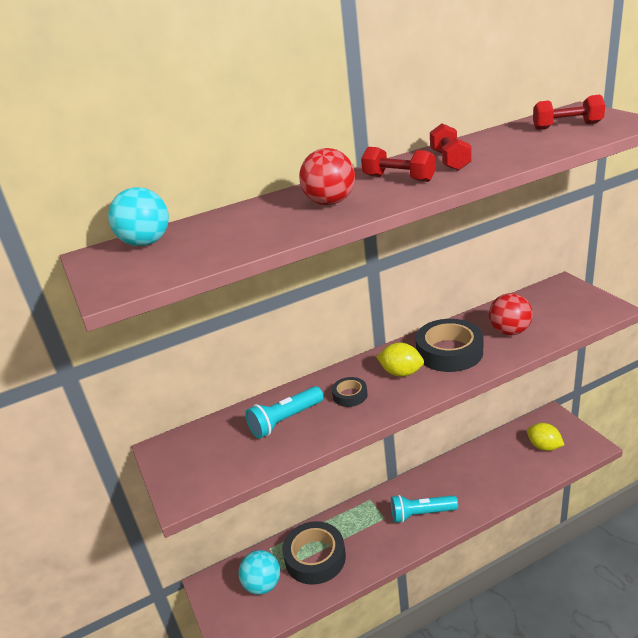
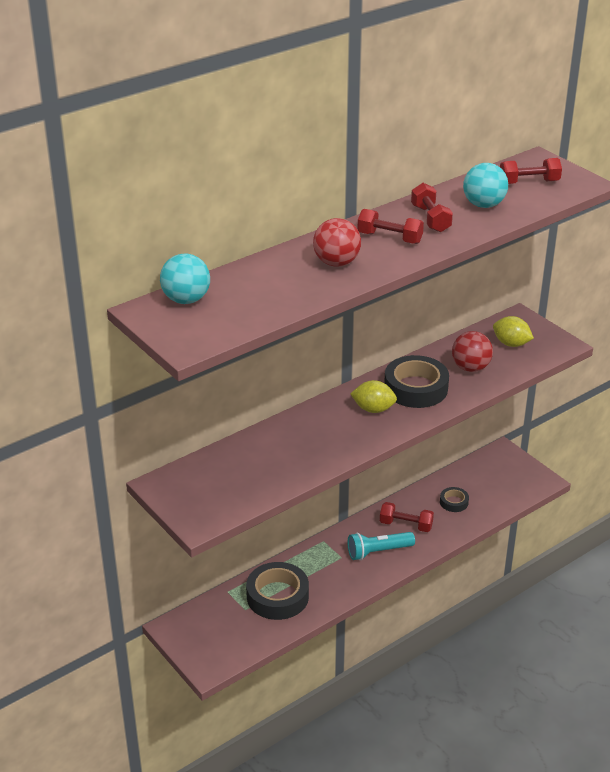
camera: 15 degrees left, 5 degrees up
(263, 585) = (230, 623): turquoise ball -> turquoise ball (483, 205)
(285, 420) = (273, 455): turquoise flashlight -> none
(350, 395) = (329, 431): black tape -> black tape (454, 502)
(452, 486) = (406, 525): none -> red dumbbell
(544, 446) = (495, 483): yellow lemon -> yellow lemon (511, 344)

